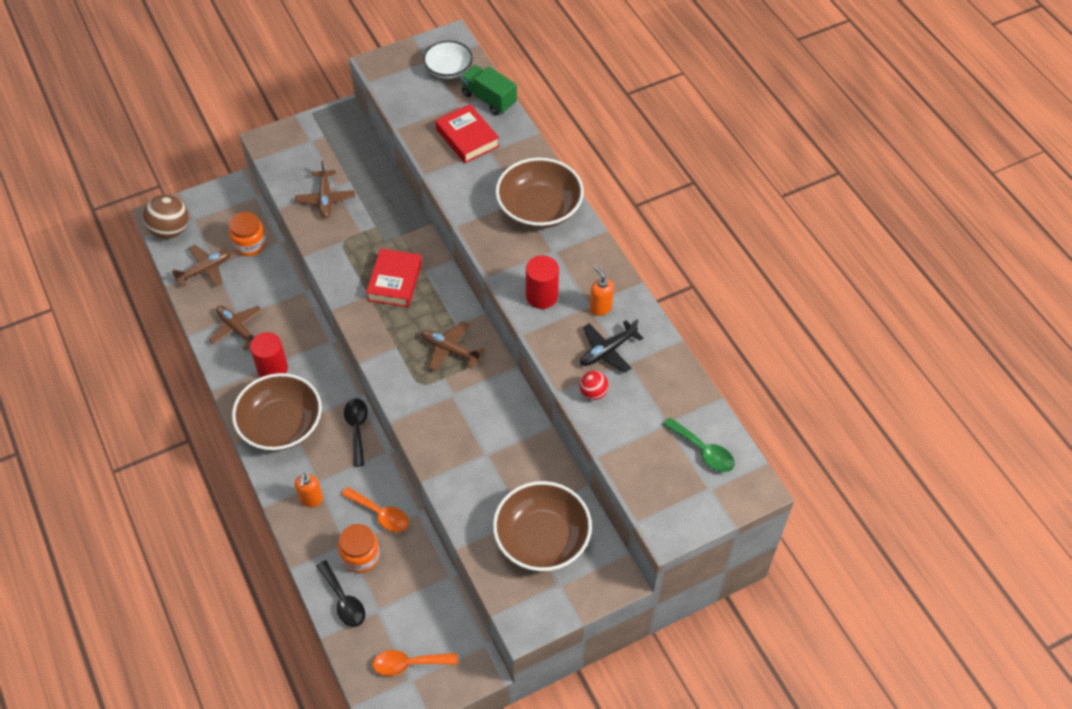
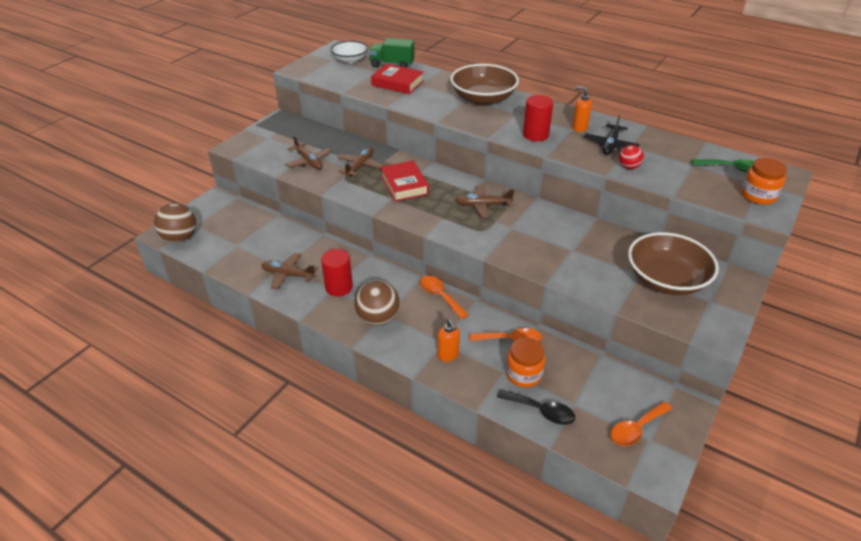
camera: 30 degrees left, 15 degrees down
(205, 269) = (230, 250): brown plane -> brown plane (360, 166)
(250, 244) = (255, 224): orange jar -> orange jar (758, 195)
(281, 425) = (378, 318): brown bowl -> brown ball
(357, 428) = (440, 296): black spoon -> orange spoon

